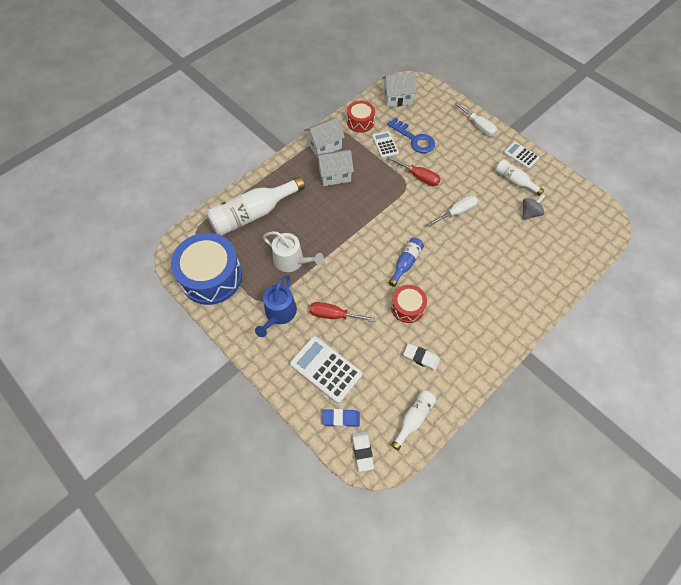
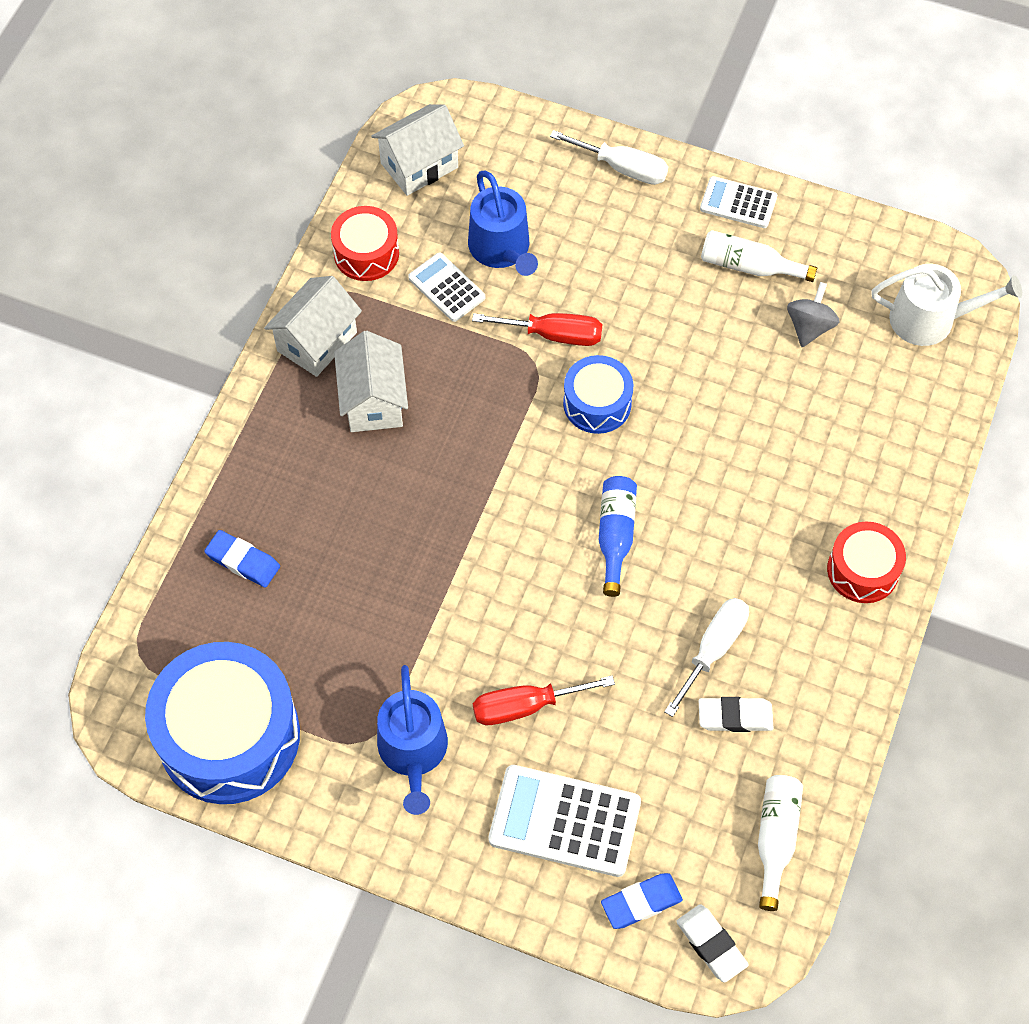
camera: 25 degrees left, 0 degrees up
(253, 214) = (243, 561): white bottle -> blue eraser
(292, 261) = (382, 629): white watering can -> white watering can (931, 319)
(335, 175) = (374, 401): white house -> white house turned 60 degrees counterclockwise
(407, 307) = (662, 627): red drum -> red drum (862, 570)
(414, 139) = (502, 249): blue key -> blue watering can
(424, 209) = (597, 403): none -> blue drum
(457, 212) = (666, 383): white screwdriver -> white screwdriver (713, 649)

